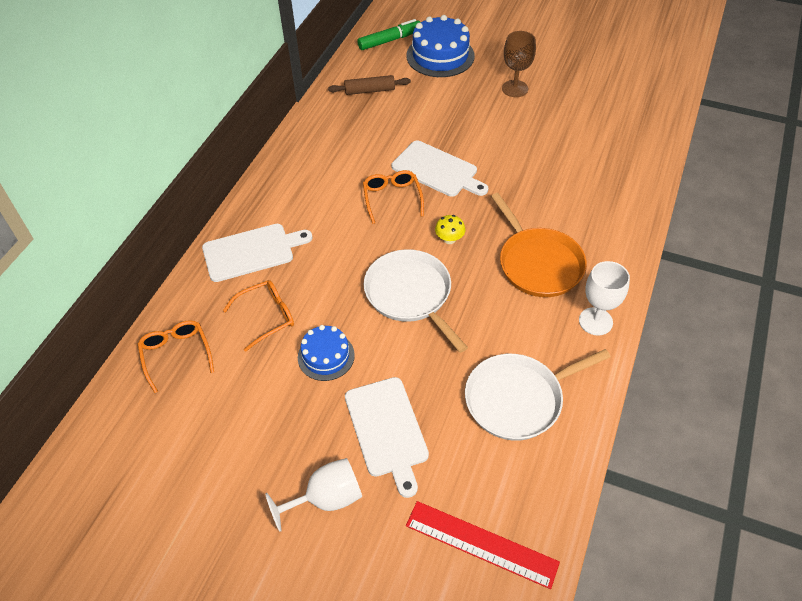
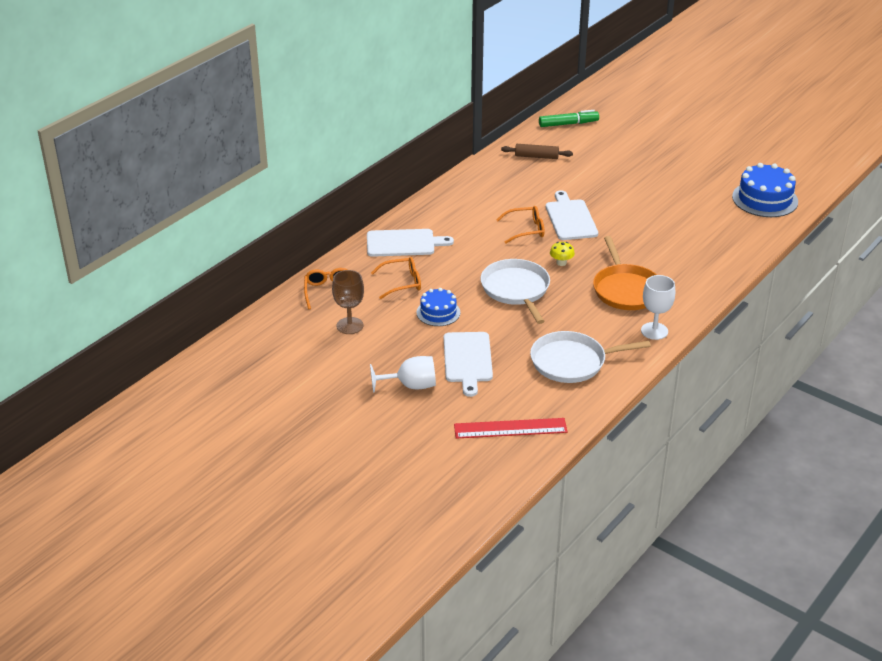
camera: 15 degrees right, 15 degrees down
(392, 198) = (526, 230): orange glasses -> orange glasses turned 75 degrees clockwise
(437, 170) = (570, 218): white cutting board -> white cutting board turned 150 degrees counterclockwise
(440, 56) = (607, 142): blue cake -> blue cake (765, 199)
(481, 544) = (510, 428): red ruler -> red ruler turned 45 degrees counterclockwise
(514, 88) = (662, 175): brown goblet -> brown goblet (350, 326)

